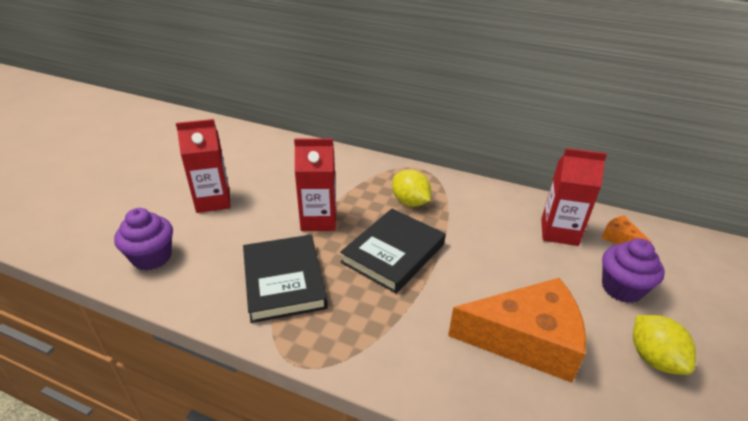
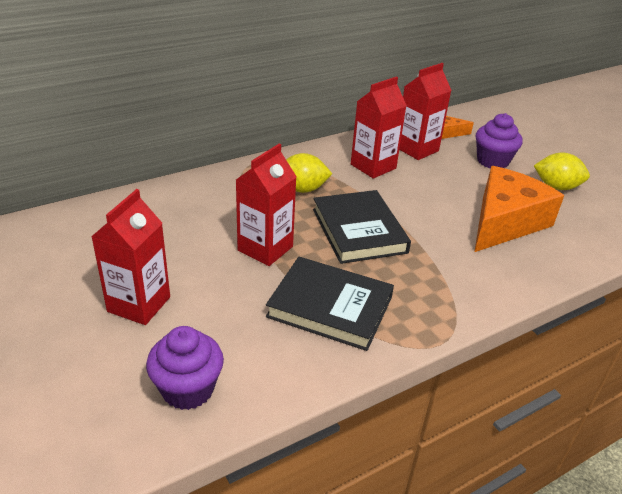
camera: 55 degrees left, 0 degrees up
(493, 221) = (373, 166): none -> red carton

